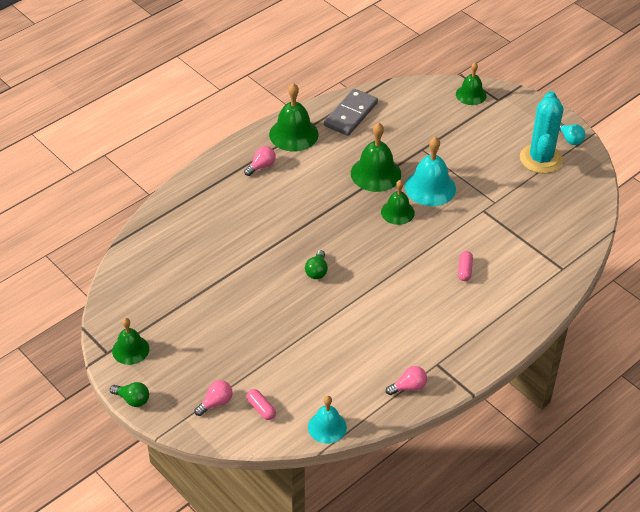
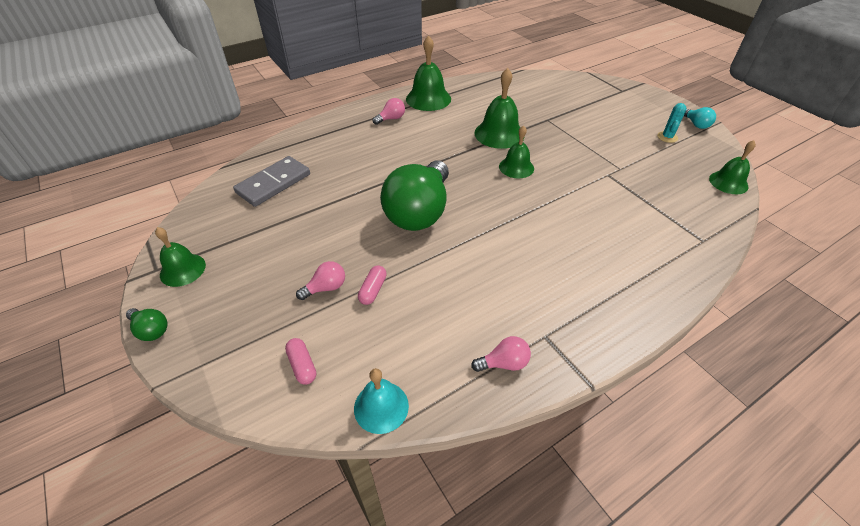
camera: 10 degrees right, 0 degrees up
(216, 403) = (249, 349): pink light bulb -> pink light bulb (326, 288)
(317, 271) = (419, 212): green light bulb -> green light bulb, size x2.46
(351, 114) = (484, 90): grey domino -> grey domino (274, 184)
(430, 187) = (552, 150): turquoise bell -> none
(464, 270) = (586, 229): pink capsule -> pink capsule (373, 290)
(471, 94) = (596, 85): green bell -> green bell (728, 182)
(540, 159) = (667, 137): turquoise cactus -> turquoise cactus, size x0.46

